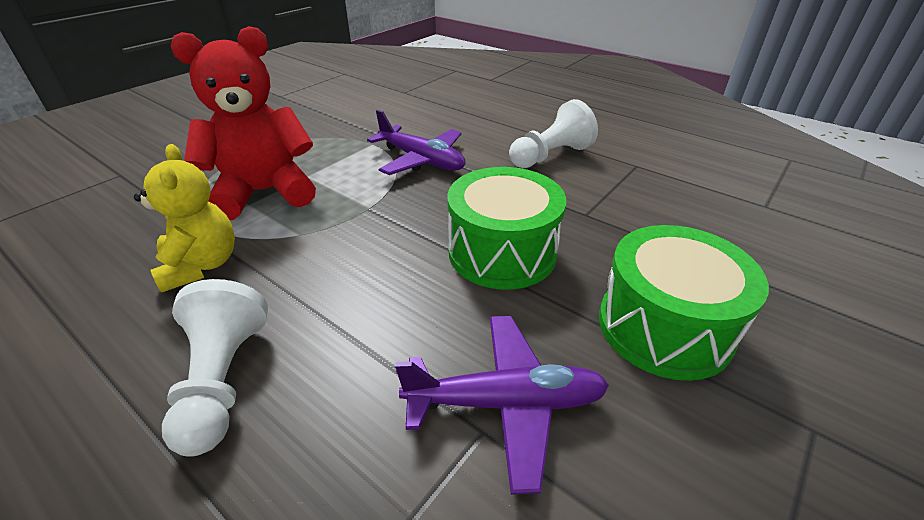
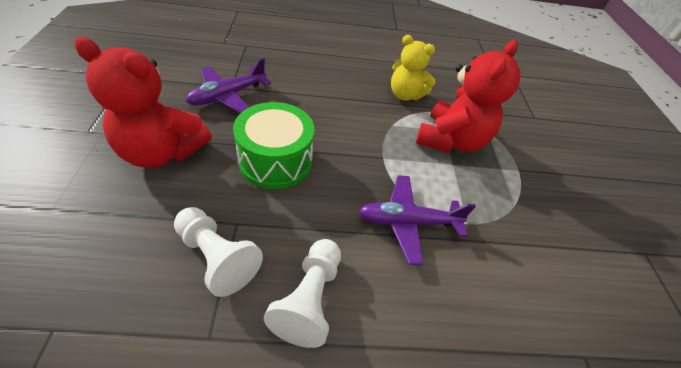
camera: 135 degrees right, 10 degrees up
(223, 381) = (332, 69): white pawn -> white pawn (217, 257)
(664, 326) = (162, 152): green drum -> red teddy bear

